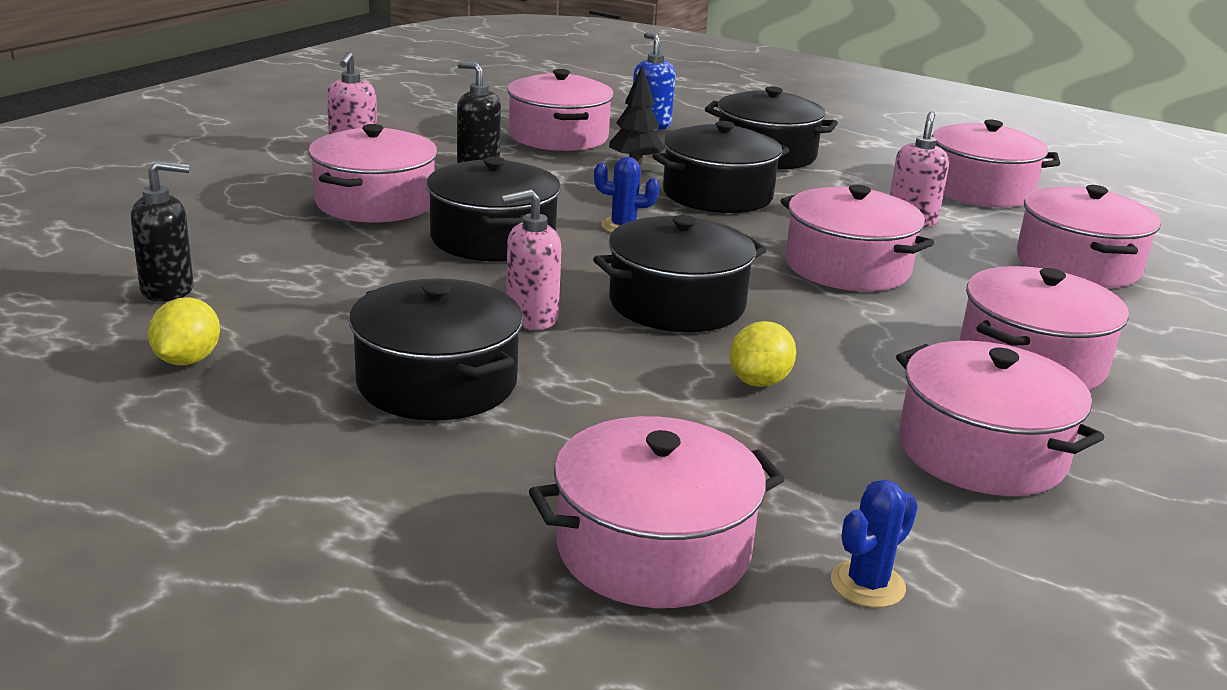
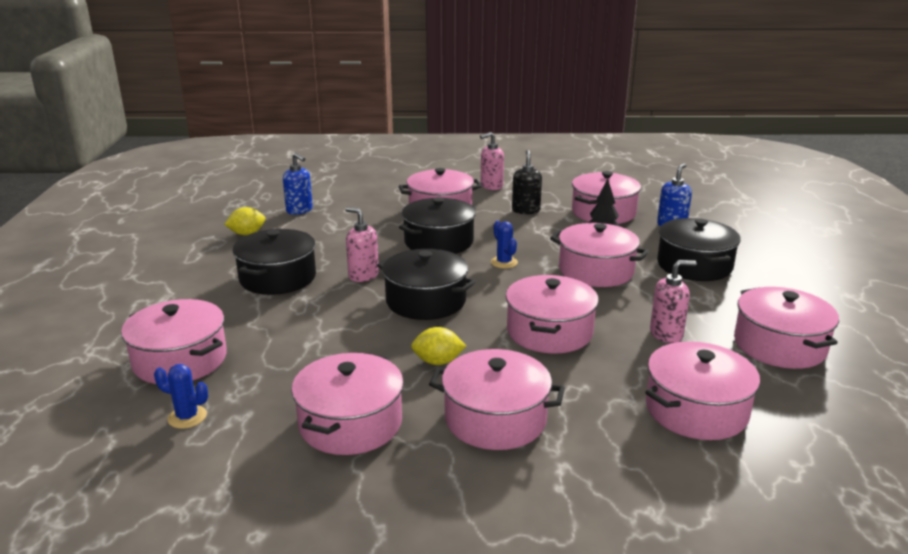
camera: 60 degrees right, 0 degrees up
(168, 290) = (299, 210): black soap dispenser -> blue soap dispenser
(717, 194) = (596, 271): black pot -> pink pot
(759, 382) = (361, 344): yellow lemon -> yellow lemon (438, 362)

